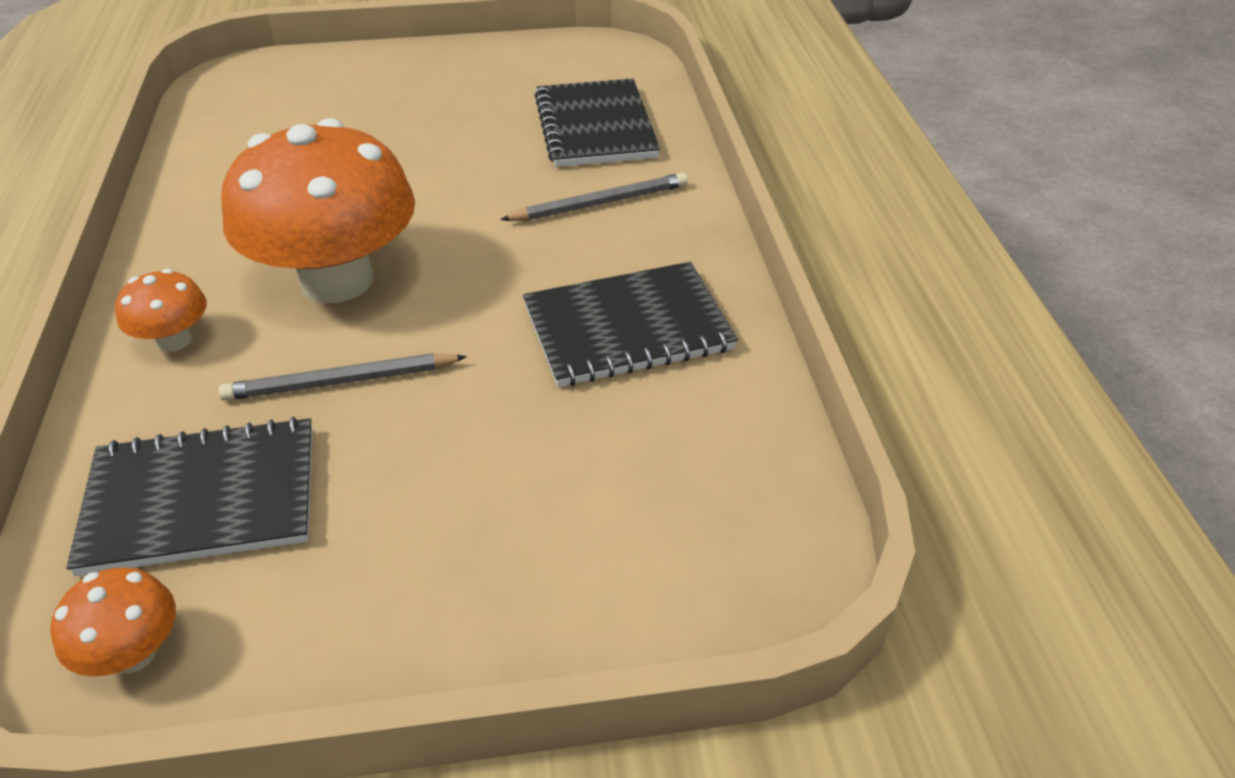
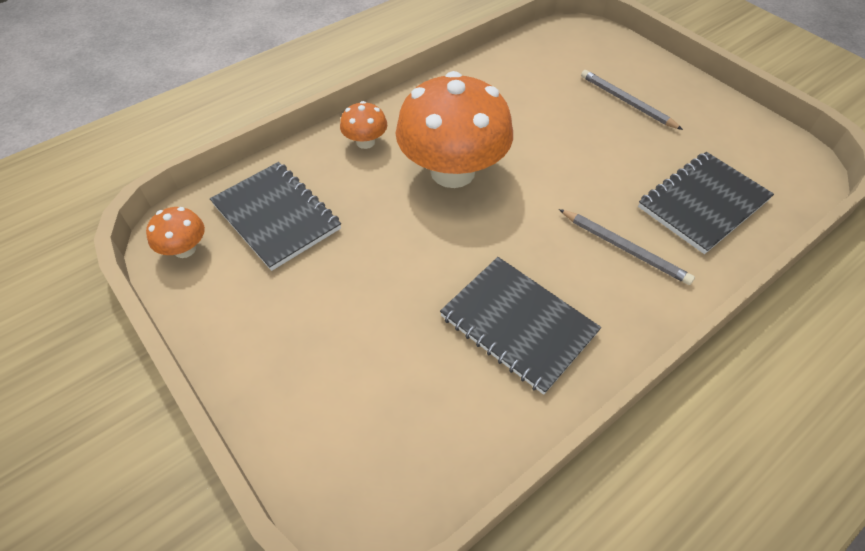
camera: 60 degrees right, 10 degrees up
(341, 382) = (381, 219): grey pencil -> grey pencil (626, 102)

